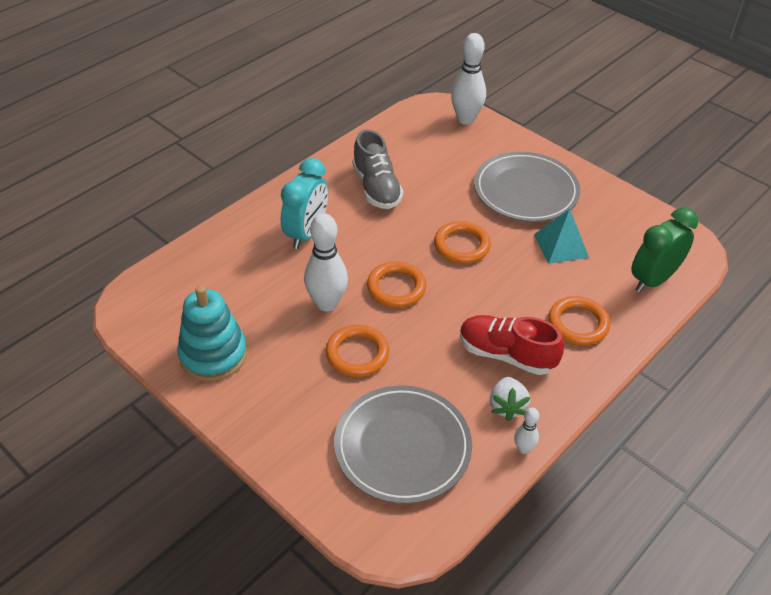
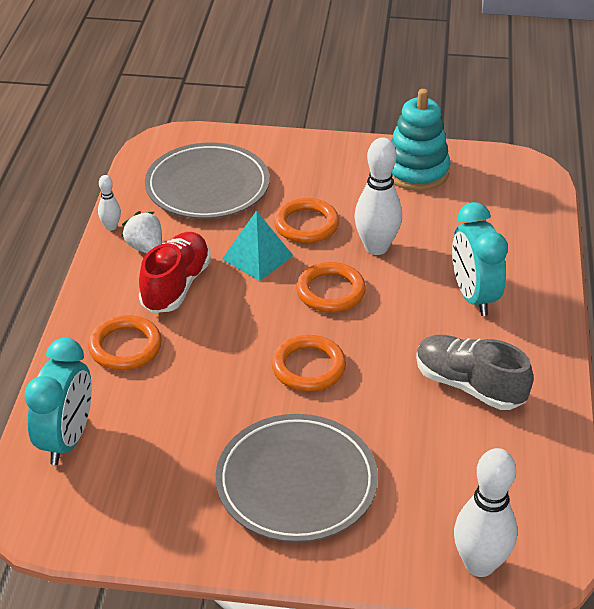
camera: 145 degrees right, 5 degrees down
(506, 354) = (176, 286): red shoe -> red shoe turned 60 degrees counterclockwise
(561, 245) = (199, 427): turquoise pyramid -> turquoise pyramid (257, 257)
(653, 280) = (67, 439): green clock -> turquoise clock

